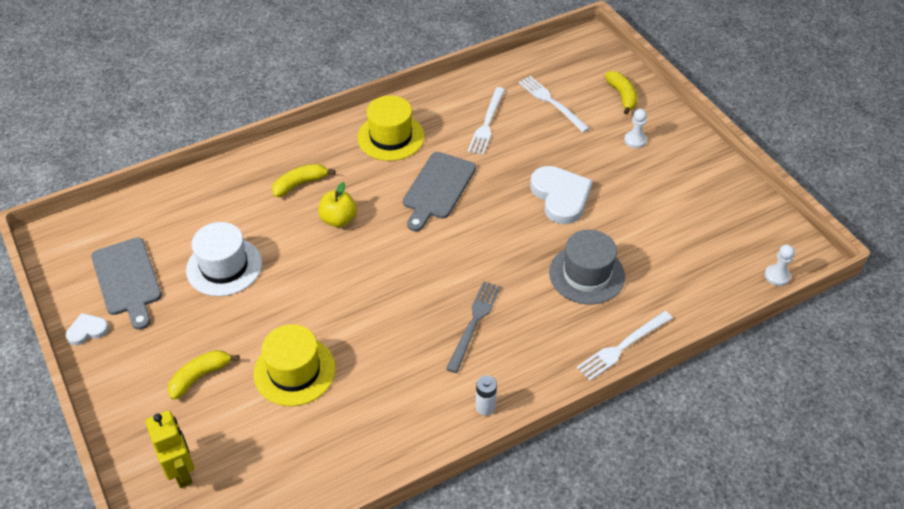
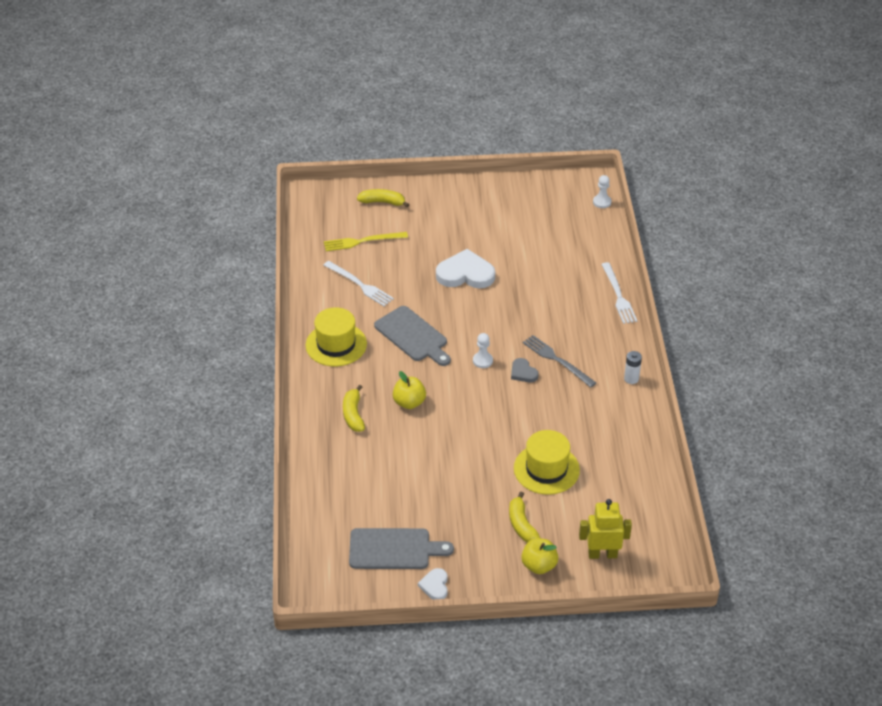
camera: 65 degrees left, 5 degrees down
(144, 413) = (539, 565): none -> yellow apple
(224, 266) = (417, 484): white hat -> none
(436, 298) = (523, 372): none -> grey heart
(551, 102) = (362, 241): white fork -> yellow fork
(586, 274) = (547, 288): grey hat -> none
(635, 140) = (434, 214): white pawn -> white pawn (482, 361)

